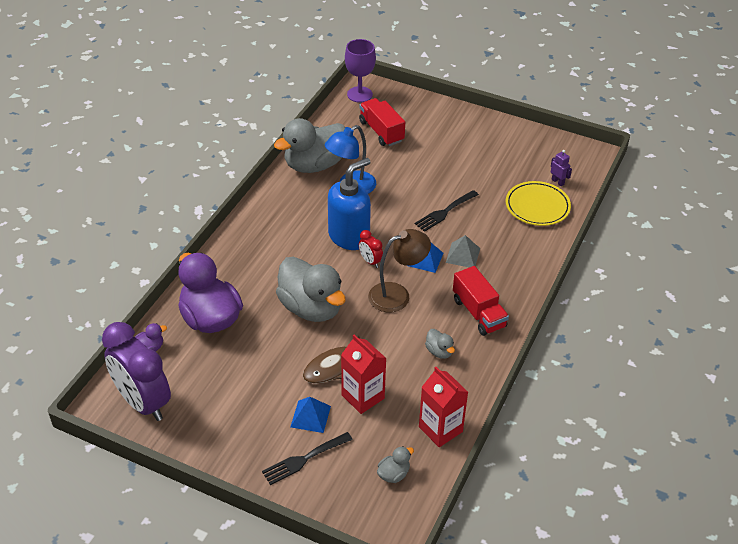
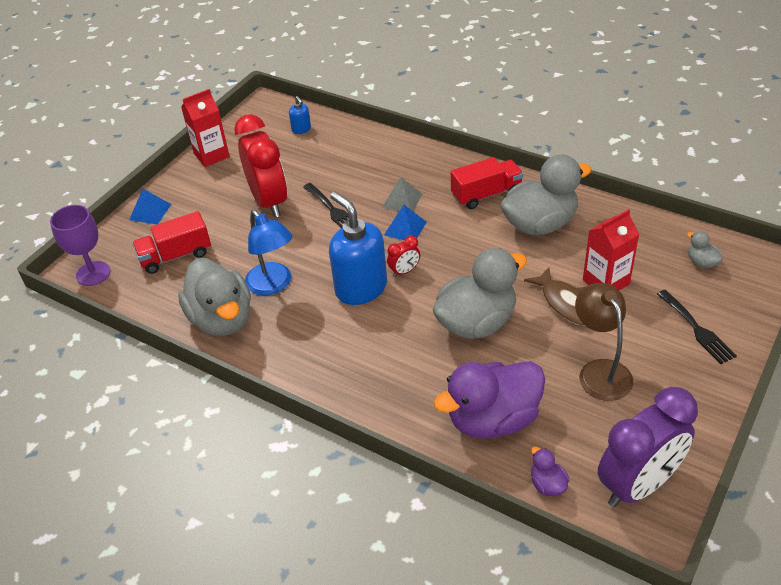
camera: 80 degrees left, 0 degrees up
(310, 416) = (638, 323): blue pyramid -> blue pyramid (150, 212)
(397, 295) = (458, 251): brown lamp -> brown lamp (600, 371)
(439, 351) = (540, 224): grey duck -> grey duck, size x2.36
(440, 429) = (640, 228): red carton -> red carton (211, 155)
(451, 173) = (269, 201): none -> red clock
(537, 206) = (336, 145): yellow plate -> none
(558, 182) = (301, 129): purple robot -> blue soap dispenser

